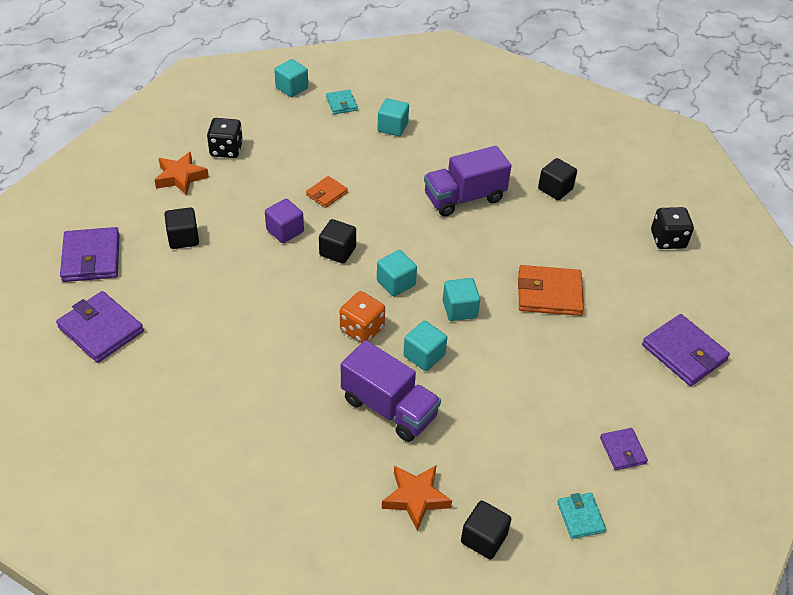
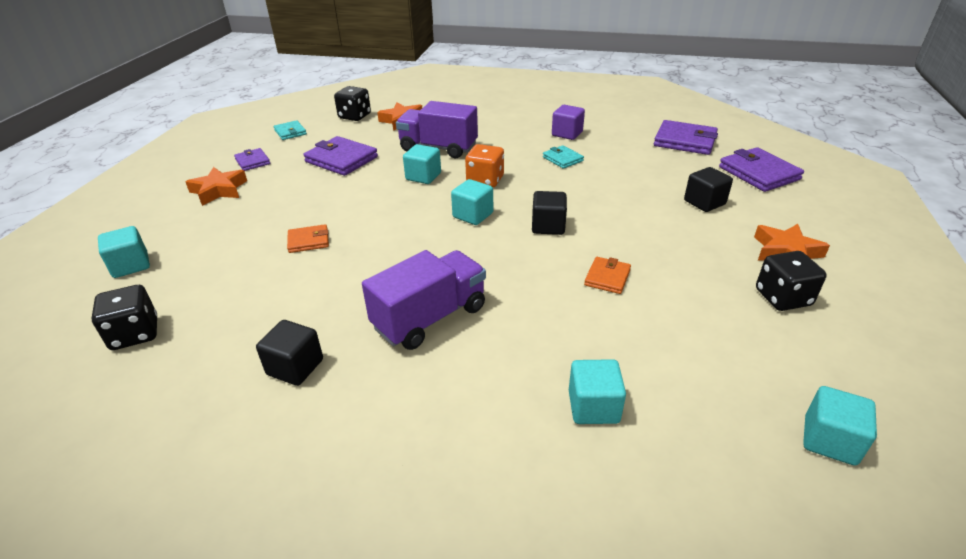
camera: 165 degrees right, 10 degrees down
(285, 231) = (616, 230): purple cube -> purple cube (567, 134)
(341, 104) = (714, 432): turquoise wallet -> turquoise wallet (562, 159)
(459, 309) = (401, 210): turquoise cube -> turquoise cube (131, 265)
(483, 538) = (354, 116): black cube -> black dice
(549, 294) = (308, 241): orange wallet -> orange wallet, size x0.56
(650, 399) = (219, 190): none -> orange star
(684, 353) = (171, 225): purple wallet -> purple wallet (341, 159)

